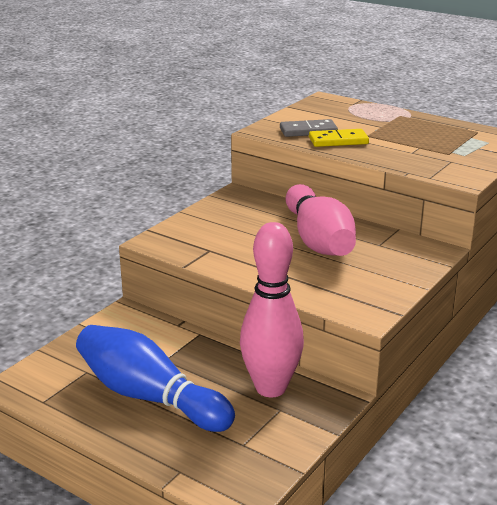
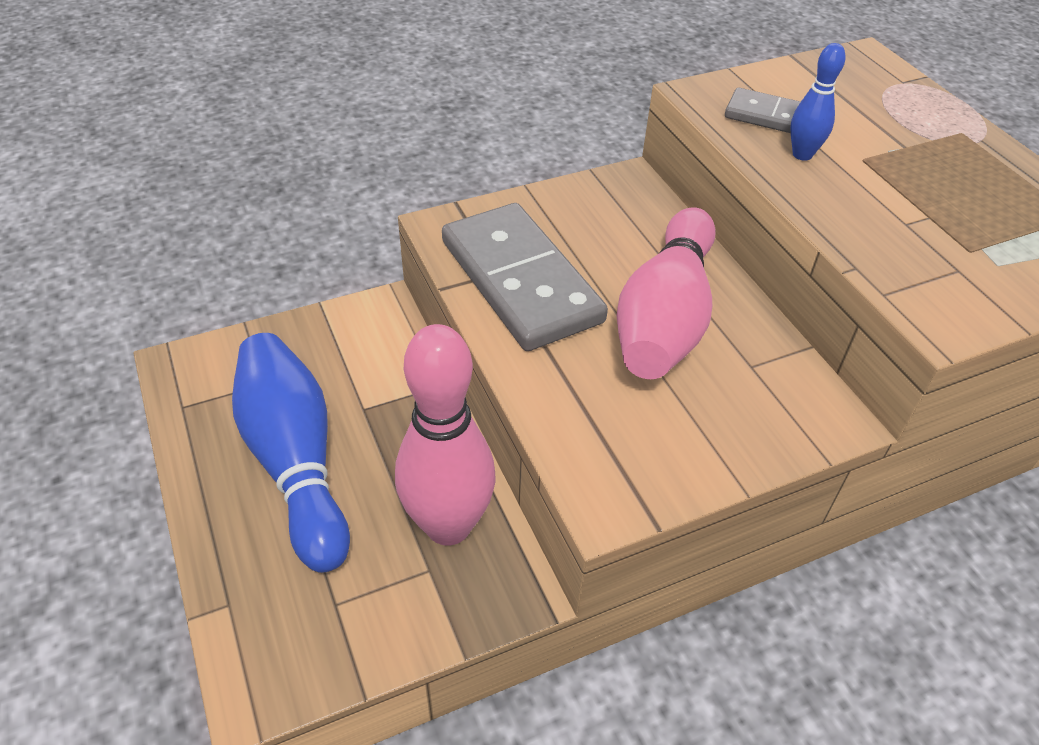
camera: 30 degrees right, 20 degrees up
(225, 250) = (520, 281): none -> grey domino
(338, 141) = (802, 154): yellow domino -> blue bowling pin

